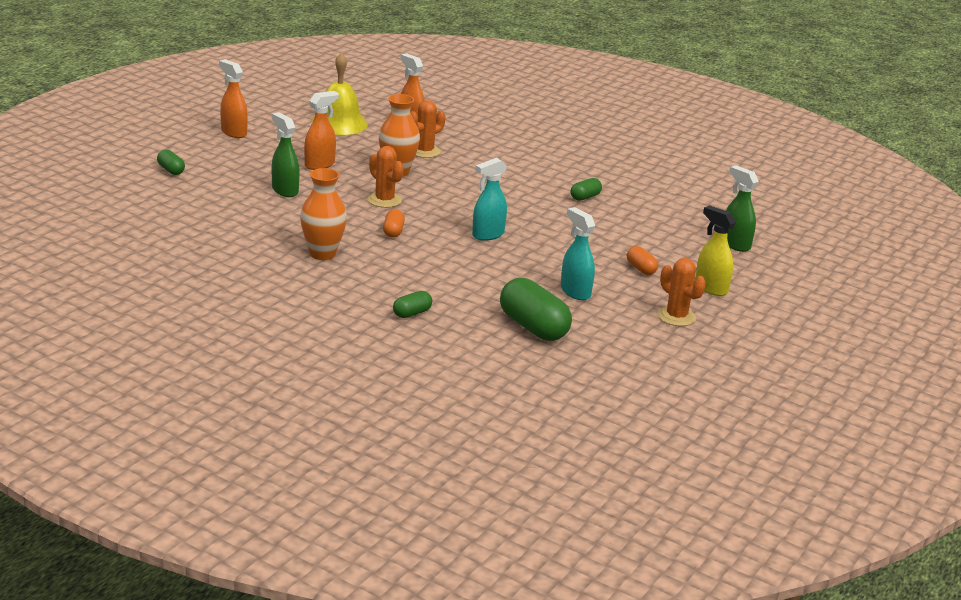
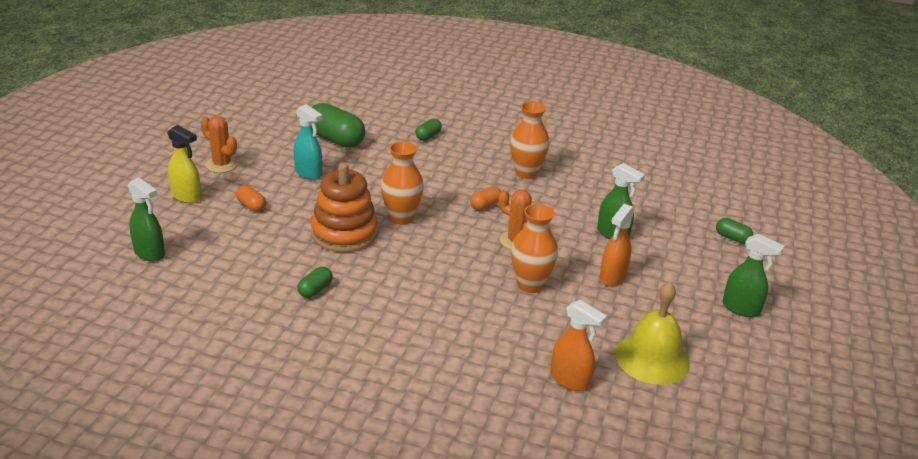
camera: 165 degrees right, 5 degrees up
(233, 132) = (741, 309): orange spray bottle -> green spray bottle
(393, 232) = (485, 205): orange capsule -> orange capsule turned 60 degrees clockwise
(424, 151) = (522, 327): orange cactus -> none
(487, 235) = (401, 218): turquoise spray bottle -> orange vase
(549, 231) = (344, 233): none -> orange stacking toy

